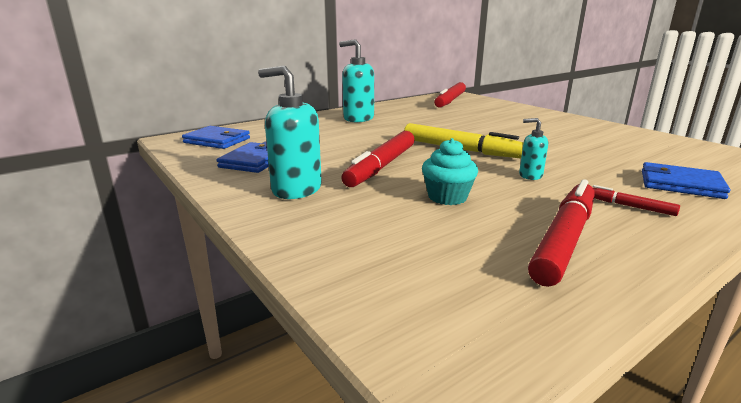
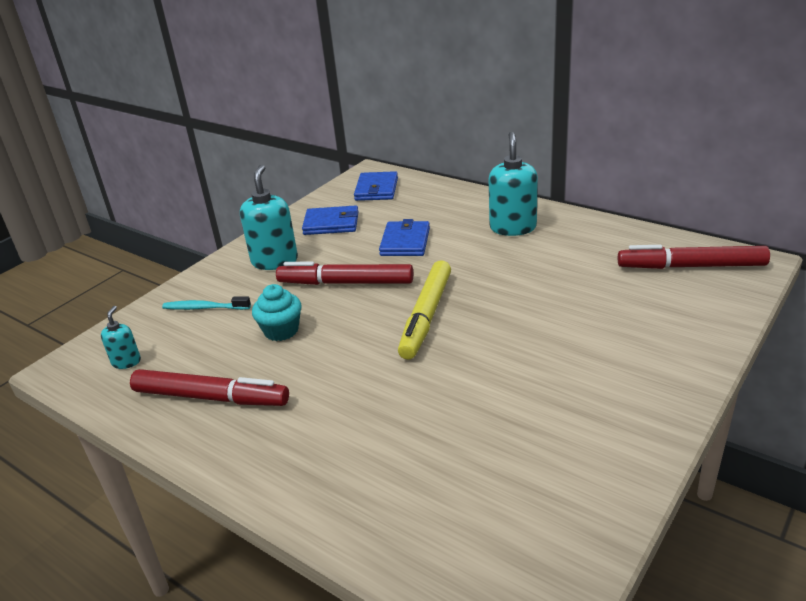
camera: 75 degrees right, 10 degrees up
(362, 233) = (204, 308): none -> turquoise toothbrush
(530, 175) = (358, 370): turquoise soap dispenser -> turquoise soap dispenser (126, 362)
(629, 206) = (292, 437): red marker -> none
(680, 184) = (376, 483): blue wallet -> blue wallet (405, 242)

